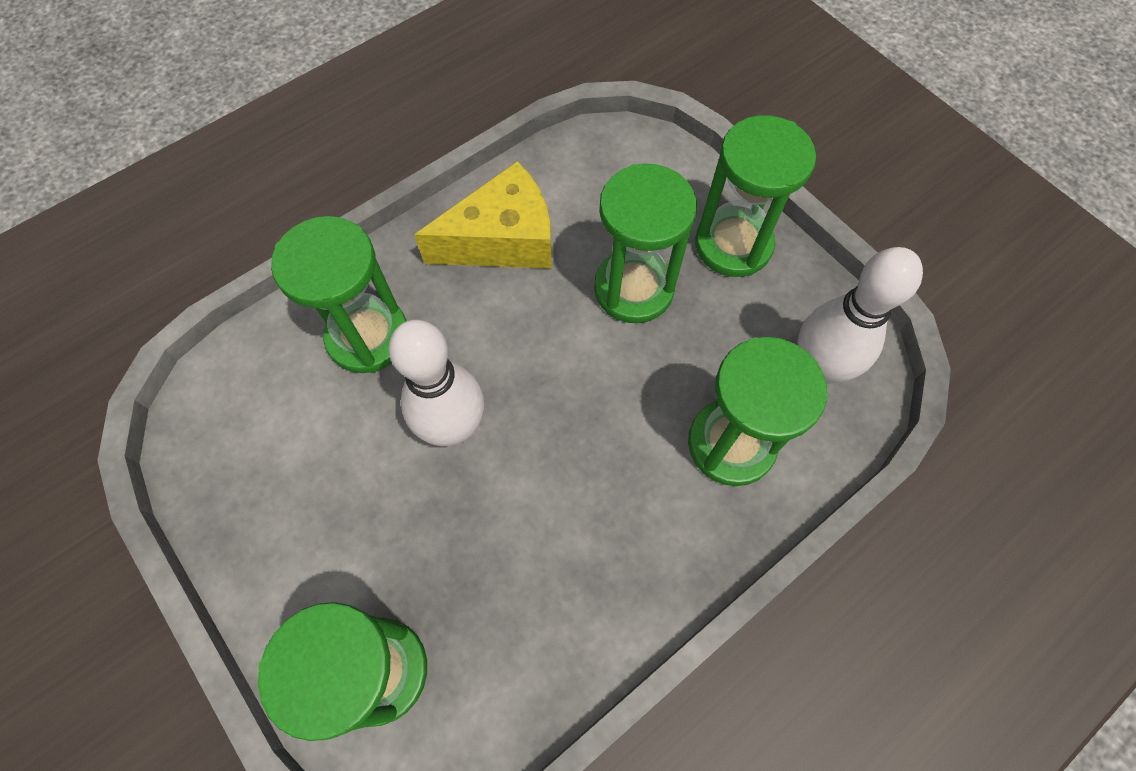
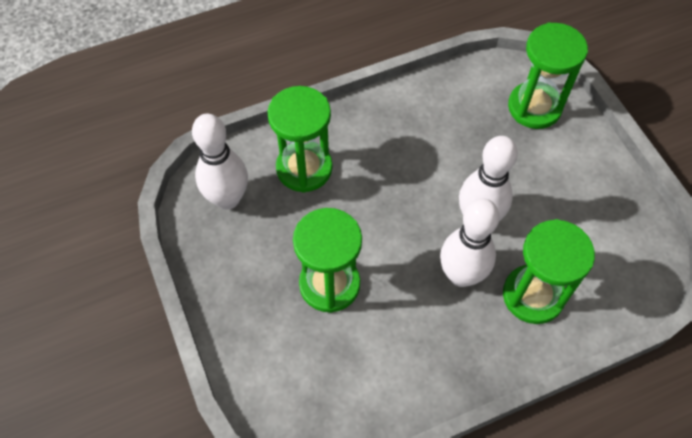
camera: 165 degrees left, 5 degrees down
(466, 340) = (461, 275): none -> white bowling pin
(503, 239) = (419, 352): yellow cheese -> none
(733, 244) = (241, 301): green hourglass -> none

